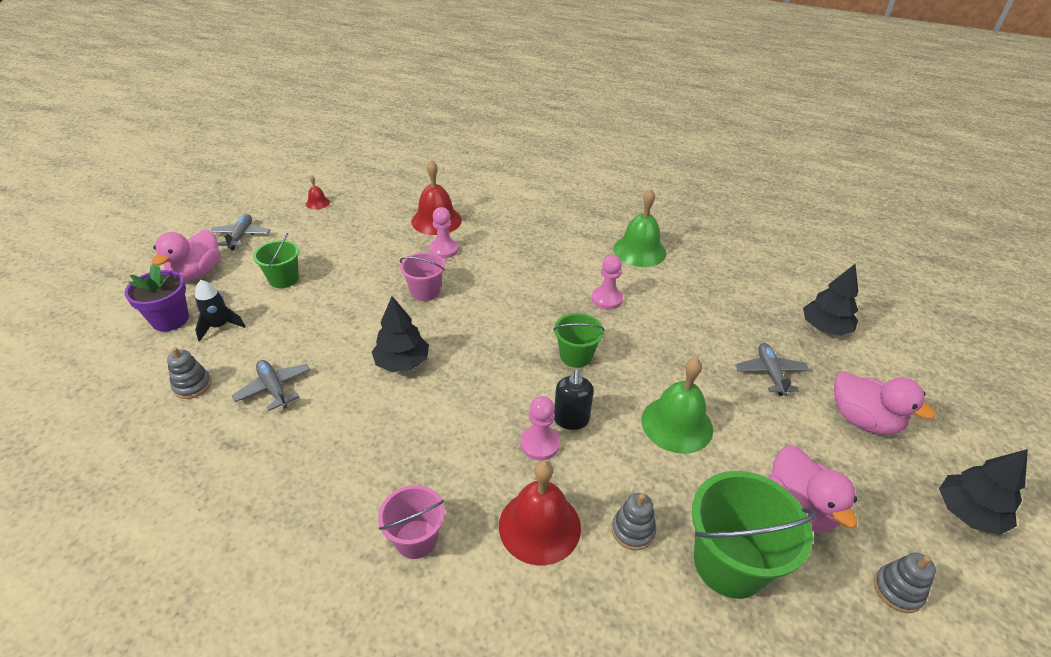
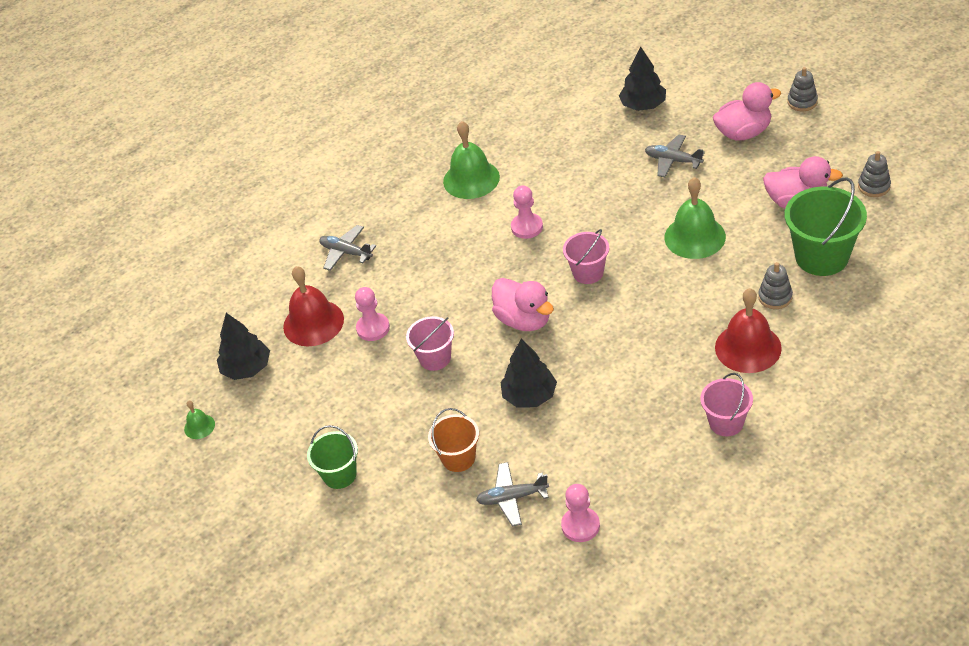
camera: 55 degrees left, 5 degrees up
(170, 319) = (353, 582): purple flower pot -> none
(192, 385) = (473, 563): grey stacking toy -> grey stacking toy (802, 102)
(197, 272) = (276, 556): pink duck -> pink duck (524, 320)
(220, 326) = (391, 537): black rocket -> none
(241, 236) = (225, 509): grey plane -> grey plane (346, 252)
(315, 339) = (458, 458): none -> orange bucket
(317, 203) = (199, 426): red bell -> green bell
(540, 444) = (672, 325): pink pawn -> pink pawn (580, 525)
(571, 419) = (658, 298): black soap dispenser -> none
(576, 356) = (588, 272): green bucket -> pink bucket
(967, 513) = (839, 124): black tree -> black tree (247, 368)

